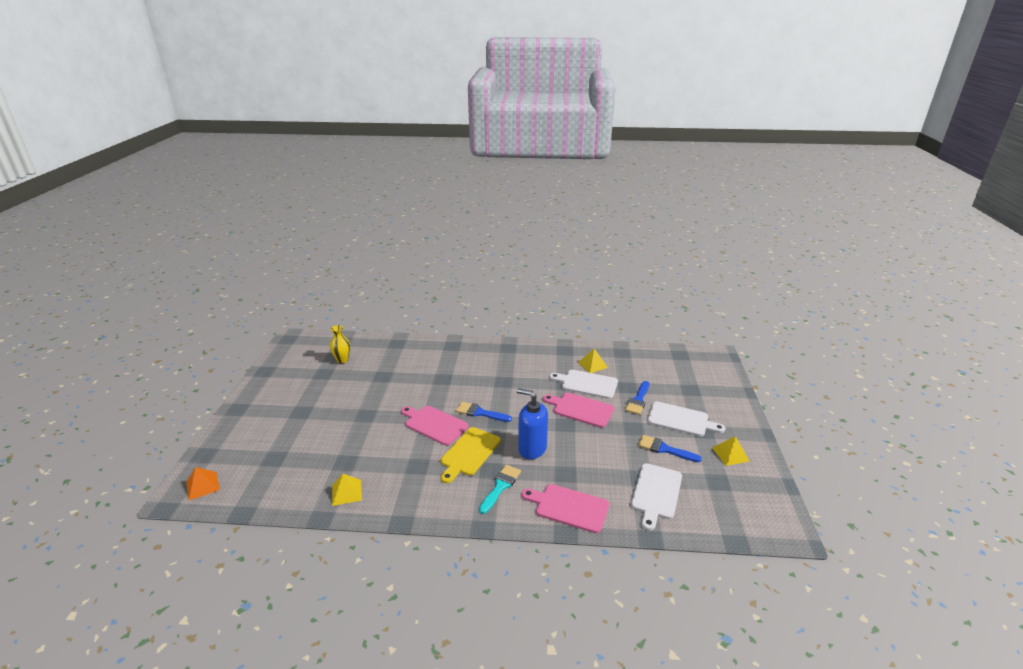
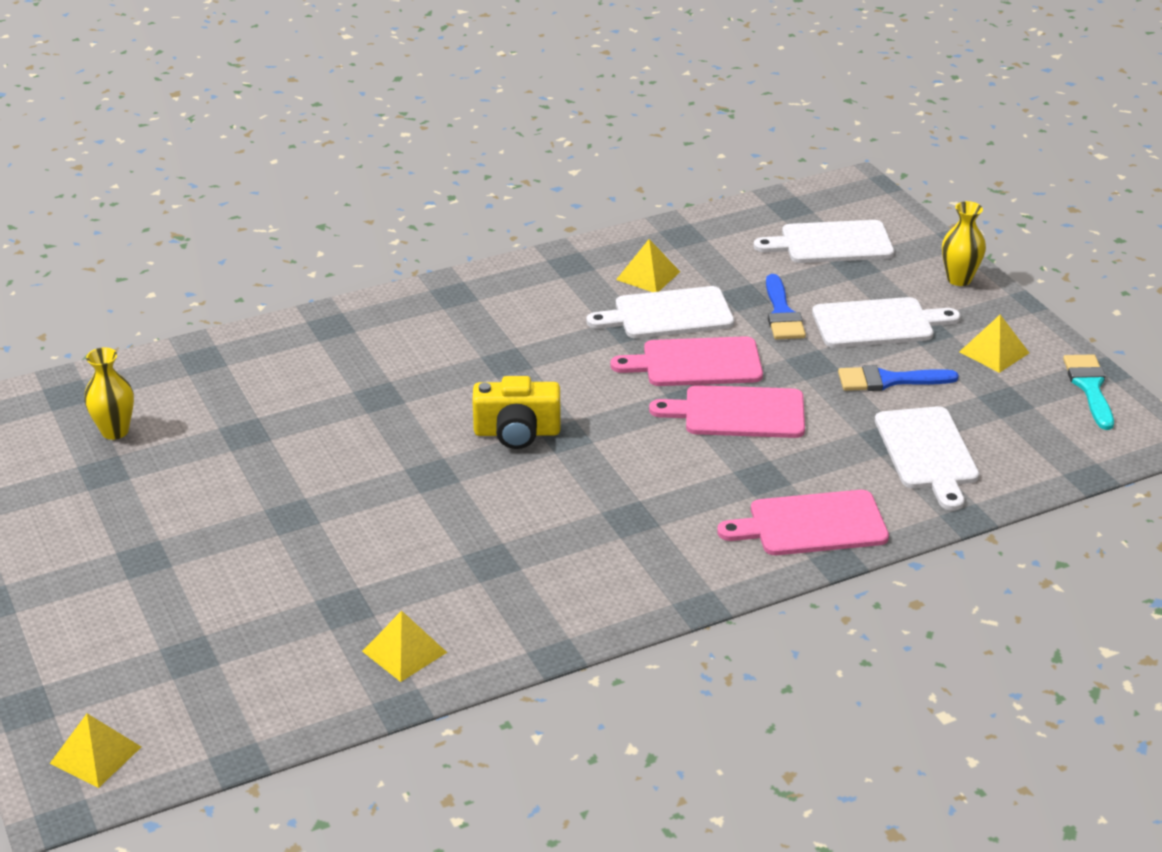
camera: 30 degrees left, 5 degrees up
(202, 485) = (95, 755): orange pyramid -> yellow pyramid
(434, 424) = (450, 482): pink cutting board -> pink cutting board (738, 412)
(469, 453) = (565, 506): yellow cutting board -> none
(480, 413) = (517, 432): blue brush -> yellow camera
(500, 486) = (672, 537): turquoise brush -> turquoise brush (1089, 387)
(532, 449) = (670, 459): blue soap dispenser -> none
(687, 376) = (831, 243): none -> white cutting board
(738, 412) = (959, 279): none -> yellow vase

